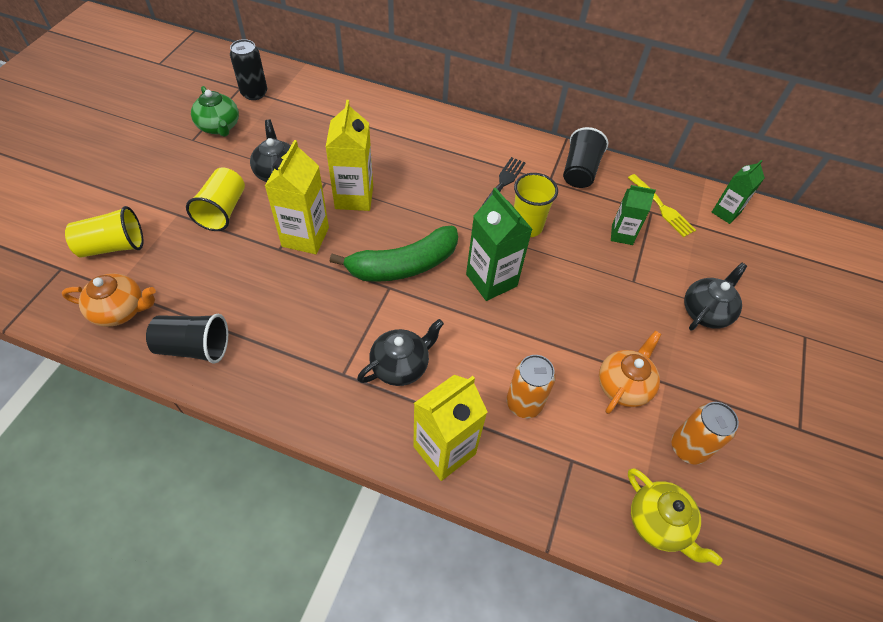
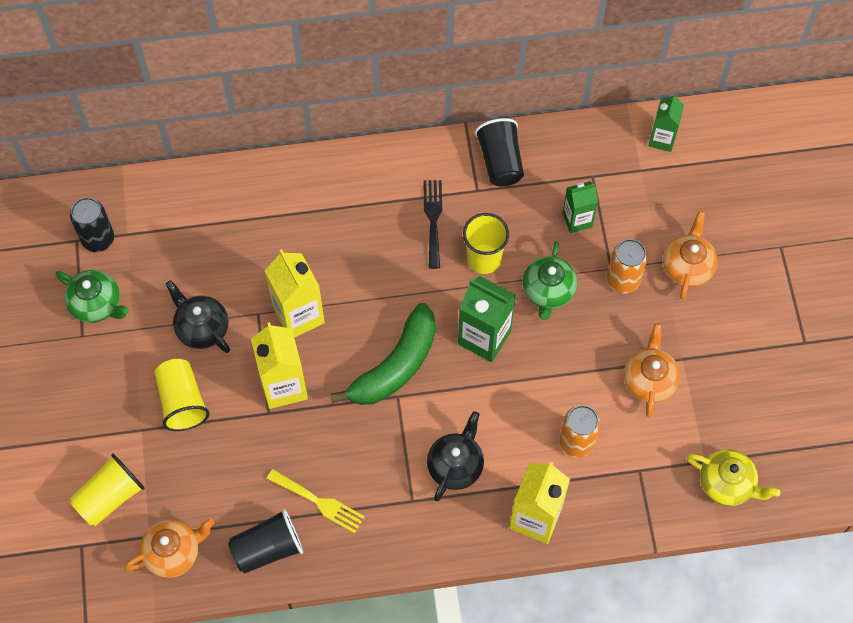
camera: 25 degrees left, 10 degrees up
(567, 273) = (548, 291): none -> green teapot
(662, 208) = (600, 166): yellow fork -> yellow fork (319, 502)
(688, 447) = (724, 408): orange can -> orange can (623, 280)
(706, 311) = (687, 267): black teapot -> orange teapot

